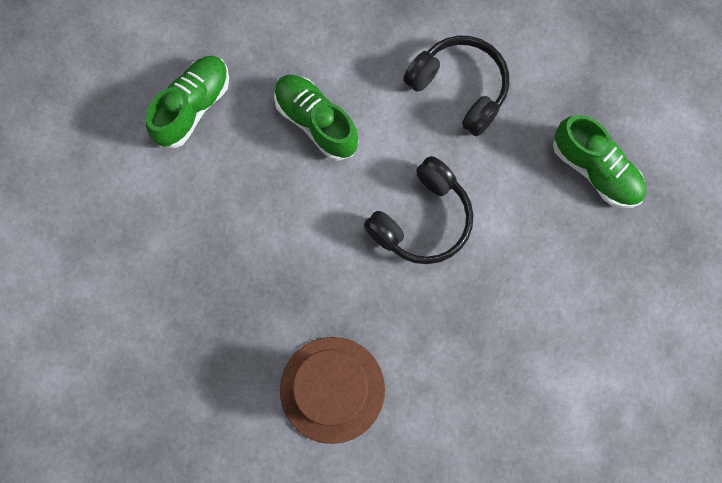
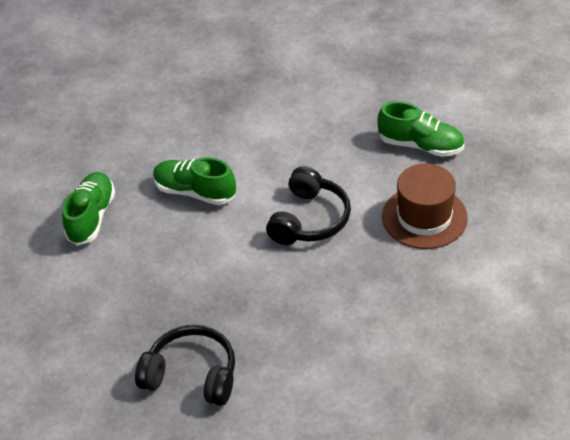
camera: 20 degrees left, 30 degrees down
(332, 389) = (298, 349): brown hat -> brown hat (424, 217)
(459, 88) = (293, 136): black headphones -> black headphones (192, 375)

